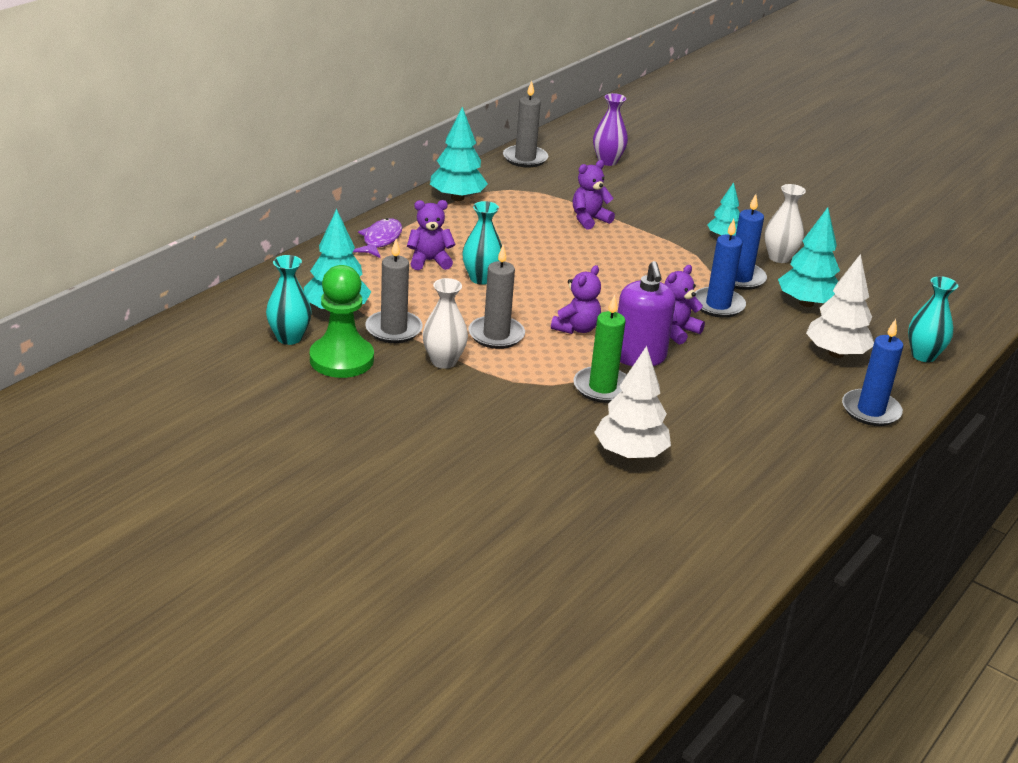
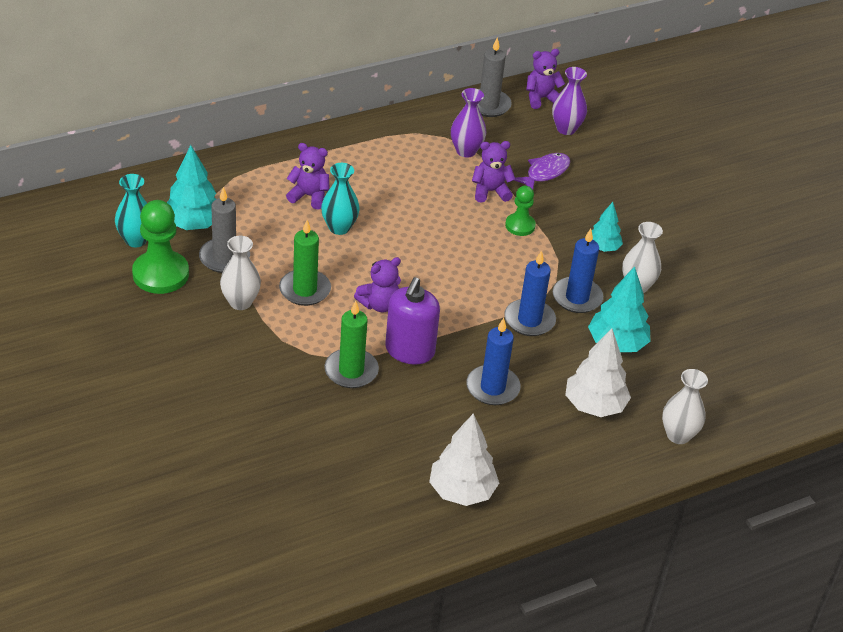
camera: 25 degrees right, 10 degrees up
(380, 240) = (285, 161): purple fish -> purple fish (545, 173)
(457, 198) = (388, 134): turquoise tree -> none
(496, 335) = (305, 290): grey candle -> green candle
(538, 195) = (466, 151): none -> purple vase
(630, 453) = (320, 442): white tree -> white tree (462, 491)
(639, 238) = (520, 225): none -> green pawn
(676, 331) = (466, 335): purple teddy bear -> purple teddy bear (541, 98)
(870, 410) = (571, 474): blue candle -> blue candle (492, 388)
(923, 355) = (678, 435): turquoise vase -> white vase

